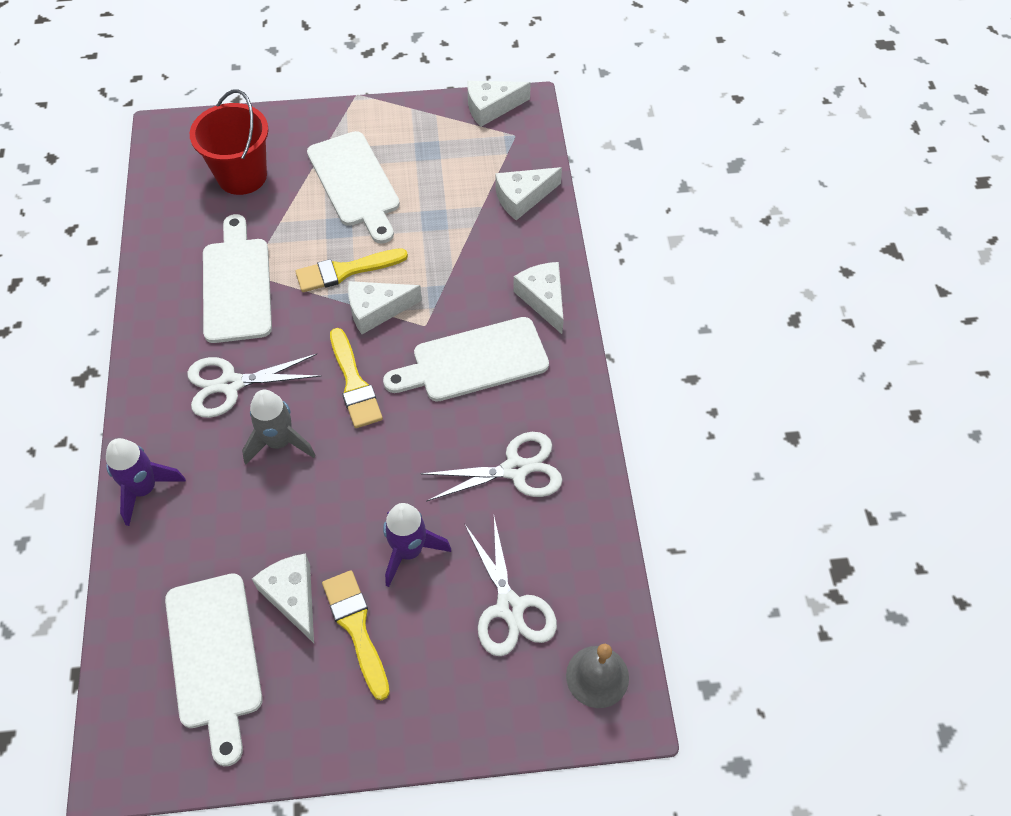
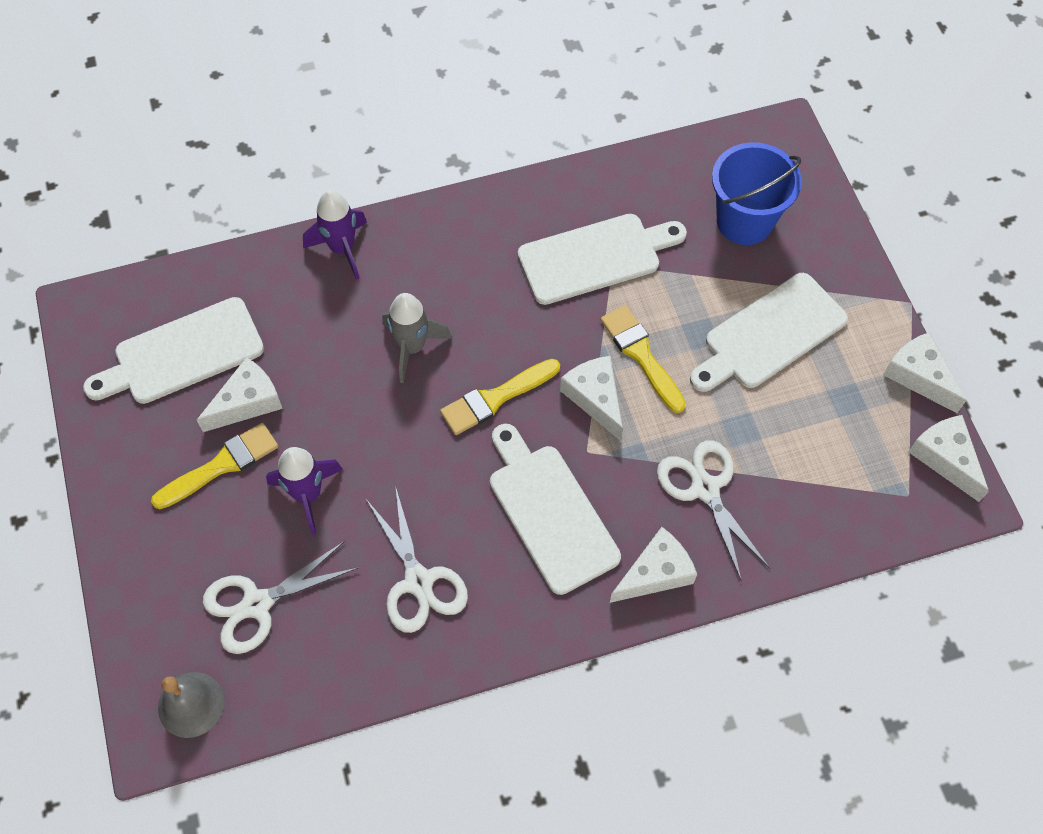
camera: 80 degrees right, 5 degrees up
(230, 384) = (471, 286): white scissors -> white scissors (705, 489)
(242, 176) = (744, 221): red bucket -> blue bucket
(522, 198) = (805, 522): white cheese -> white cheese (919, 376)

